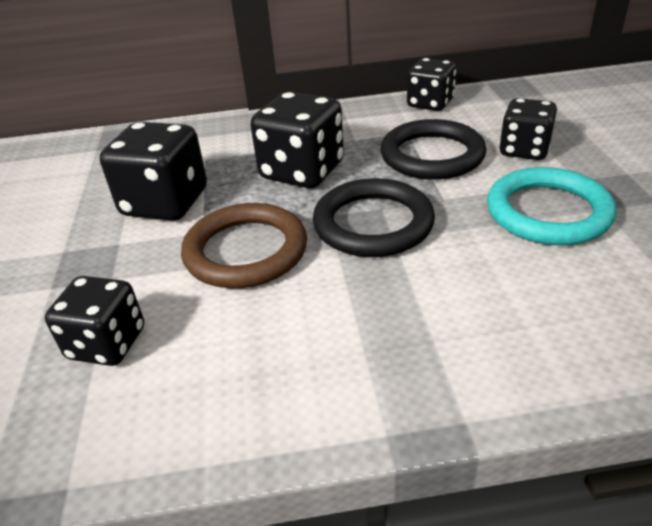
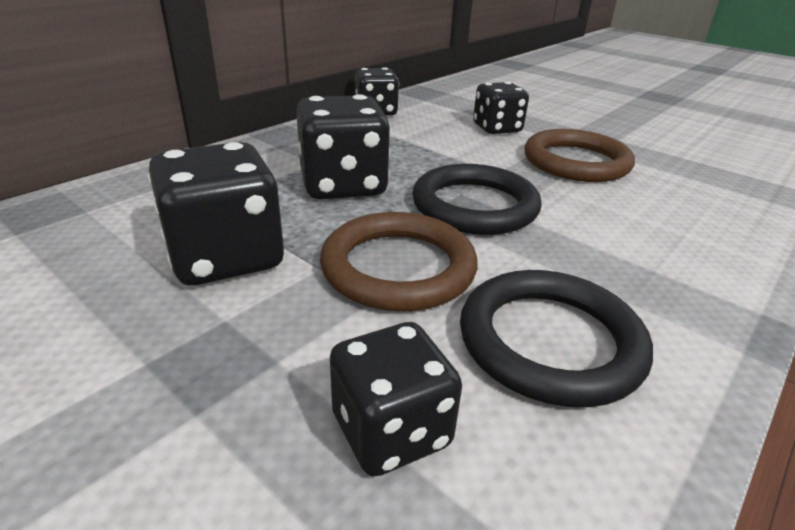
camera: 45 degrees left, 5 degrees down
(432, 155) = (438, 146): black ring -> black ring (550, 342)
(548, 212) = (576, 162): turquoise ring -> brown ring

